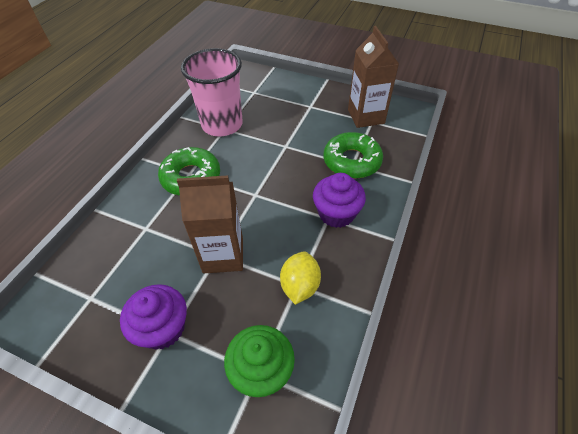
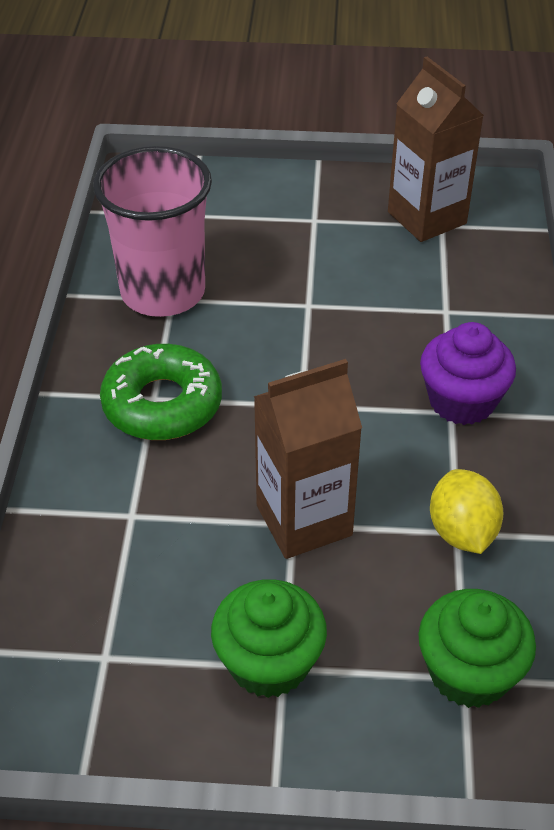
camera: 20 degrees left, 5 degrees down
(163, 328) = (269, 662): purple cupcake -> green cupcake
(352, 161) = (442, 305): green donut -> none

